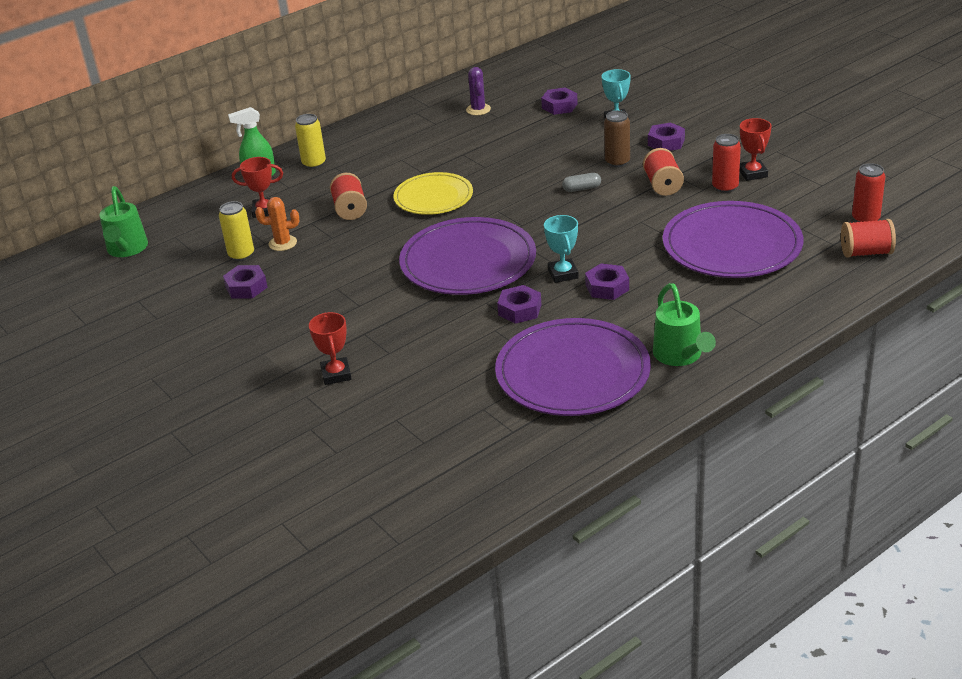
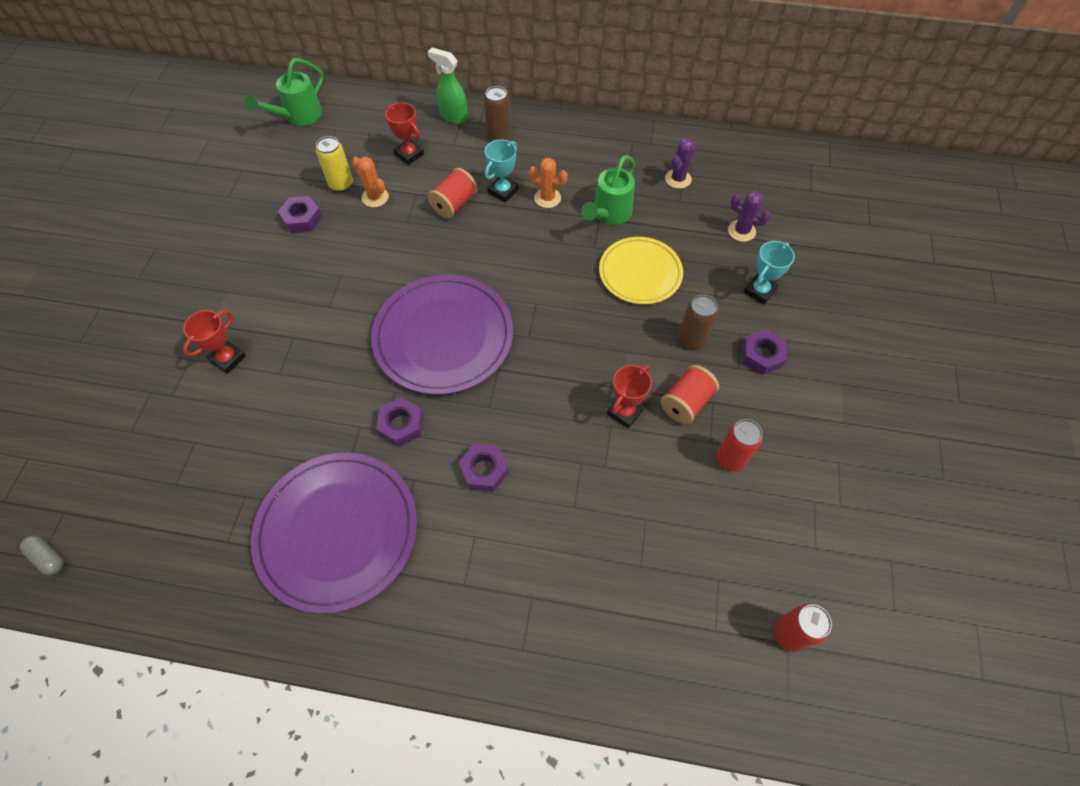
camera: 45 degrees right, 25 degrees up
(314, 163) = (498, 135): yellow can -> brown can
(410, 167) = (547, 198): none -> orange cactus
(433, 197) = (517, 245): yellow plate -> yellow plate (640, 273)
(559, 106) = (741, 231): purple nut -> purple cactus
(563, 274) = (478, 420): turquoise trophy -> turquoise trophy (503, 191)
(581, 189) = (623, 342): grey capsule -> grey capsule (48, 557)
(680, 356) = (420, 608): green watering can -> green watering can (608, 214)
(732, 245) = (635, 532): purple plate -> none
(752, 173) = (777, 467): red trophy -> red trophy (625, 412)
(866, 252) = (726, 675): red spool -> none

